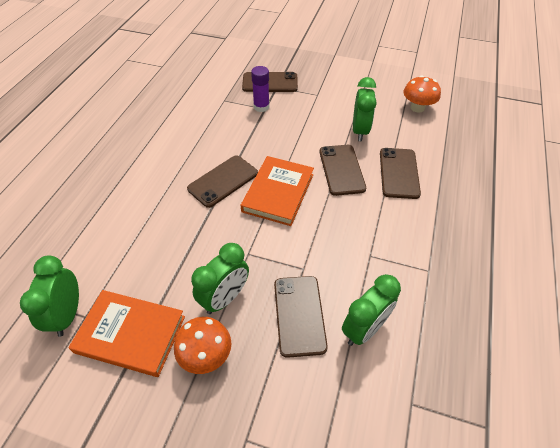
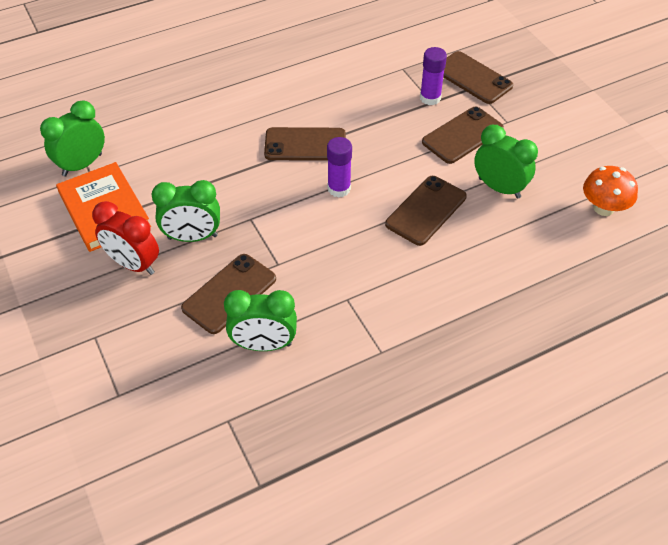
camera: 45 degrees right, 0 degrees up
(206, 355) = (133, 264): orange mushroom -> red clock
(278, 193) = (339, 188): orange book -> purple glue stick
(360, 131) = (499, 188): green clock -> green clock turned 105 degrees counterclockwise
(399, 173) = (480, 254): brown phone -> brown phone (462, 135)

